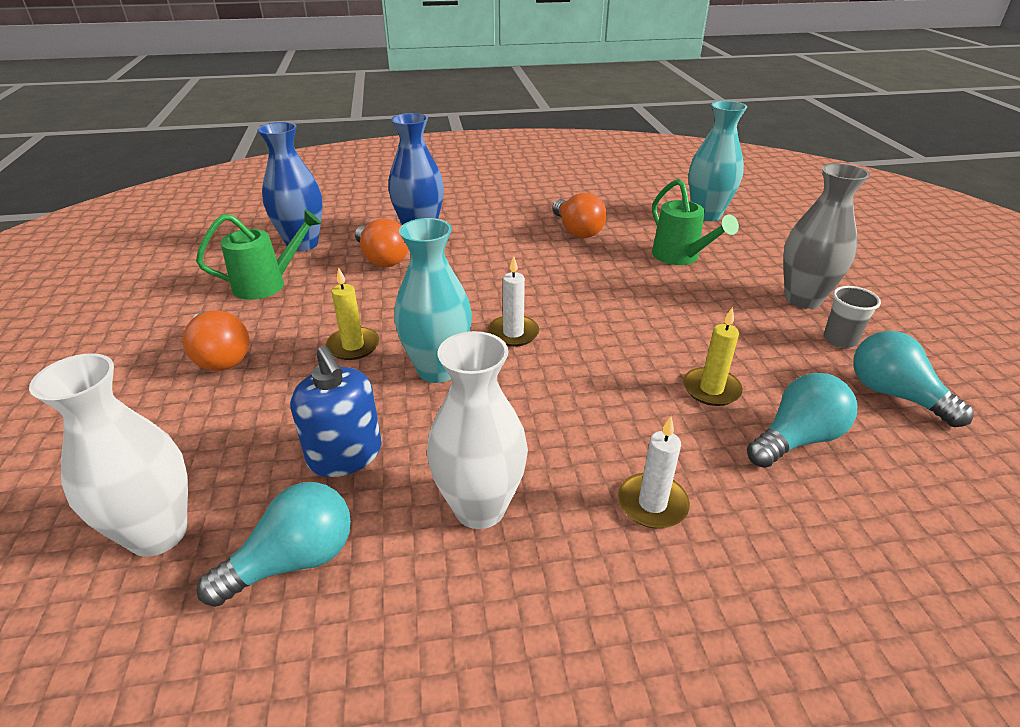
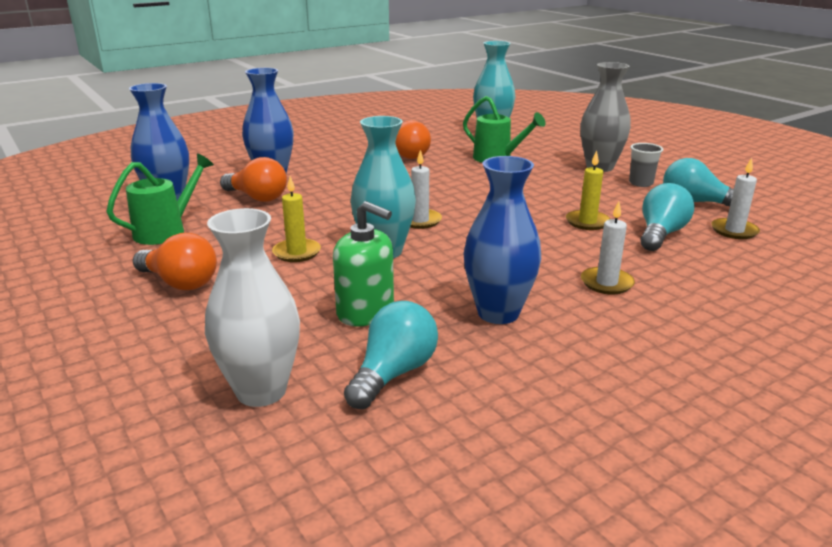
camera: 25 degrees left, 10 degrees down
(345, 455) = (365, 312): blue soap dispenser -> green soap dispenser
(480, 508) = (498, 313): white vase -> blue vase
(915, 465) = (734, 231): none -> white candle

